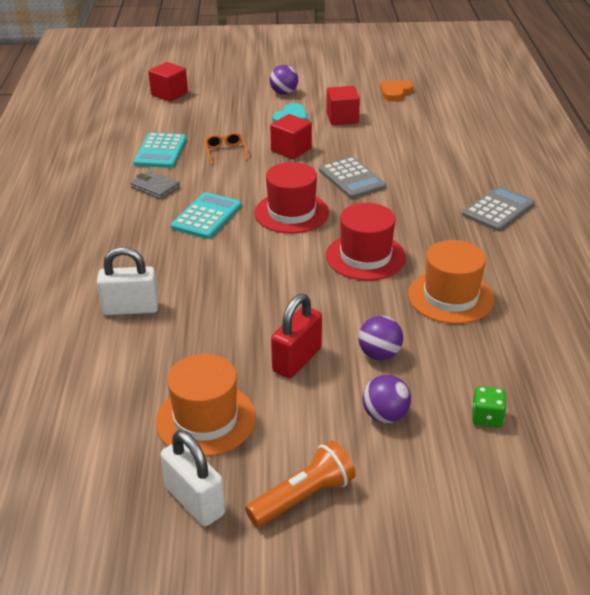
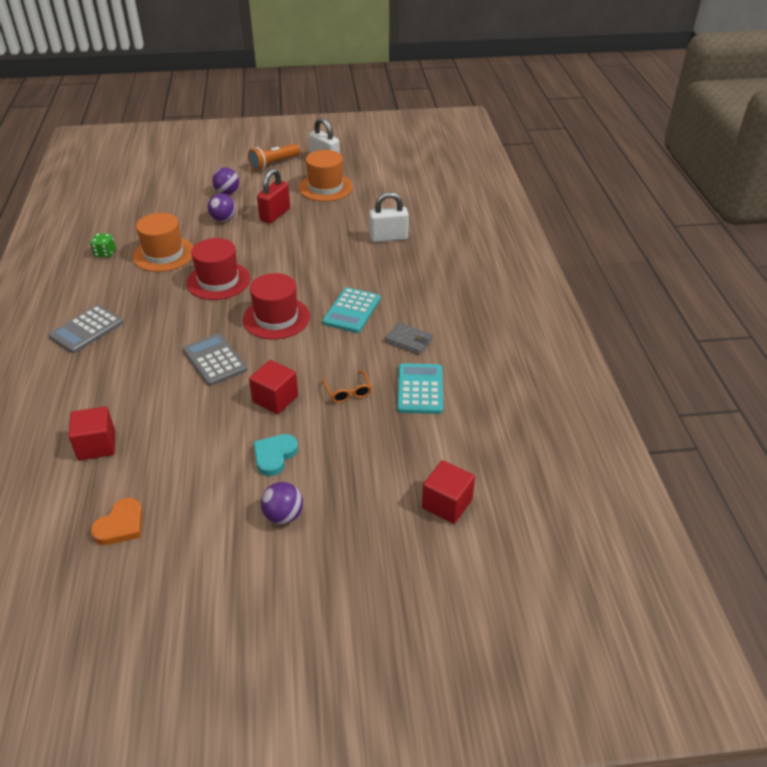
camera: 175 degrees right, 5 degrees up
(342, 118) = (208, 460): red cube -> red cube (96, 445)
(486, 417) = (171, 194): green dice -> green dice (105, 253)

